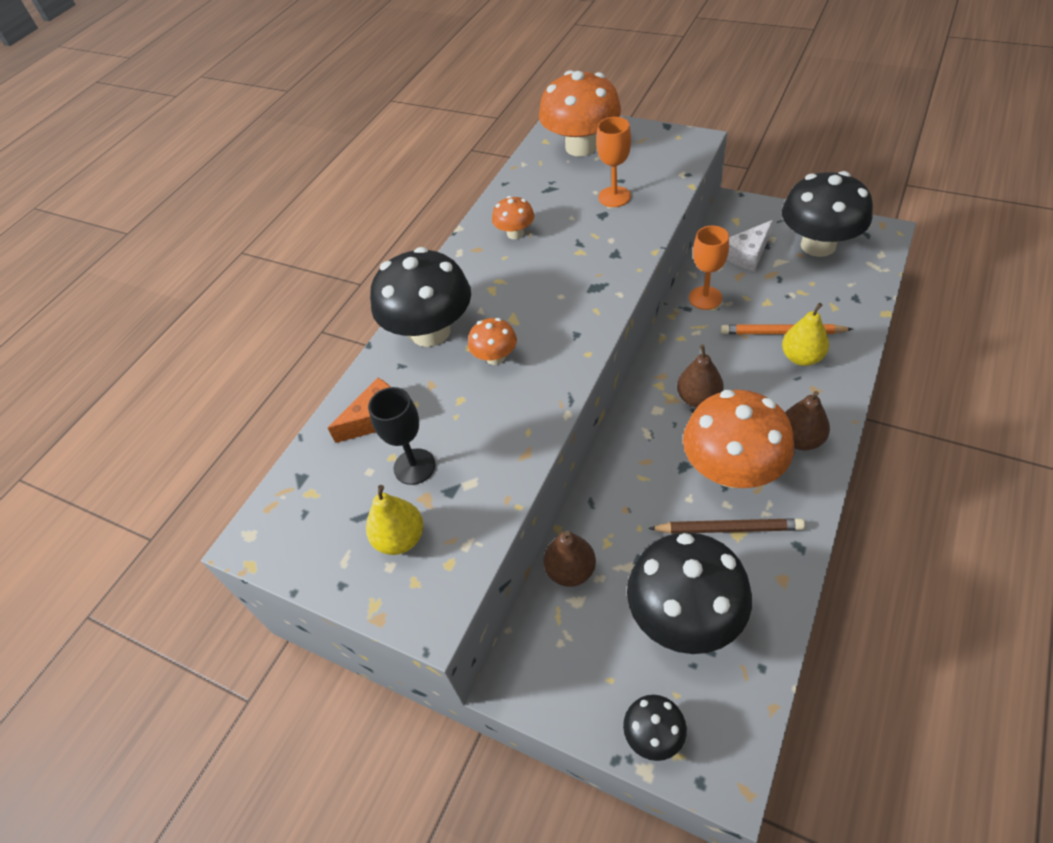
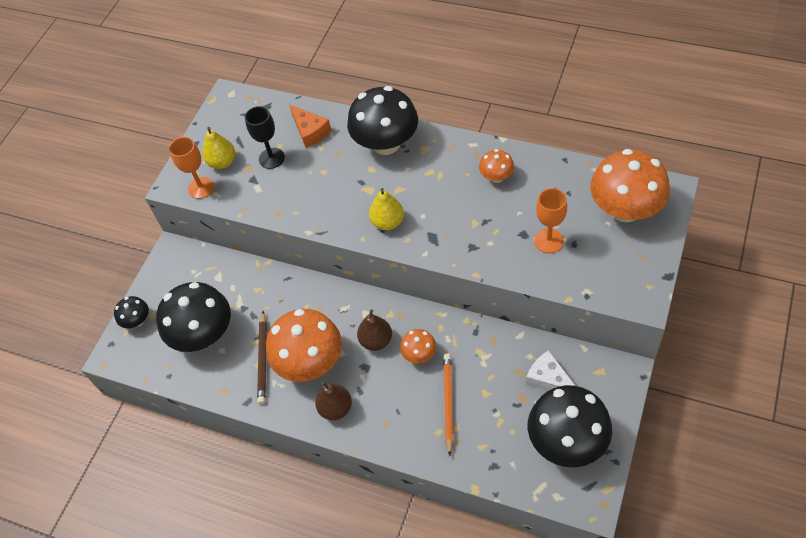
camera: 85 degrees right, 5 degrees up
(495, 357) = (360, 185): orange mushroom -> orange mushroom (419, 354)
(570, 571) = (238, 271): brown pear -> none
(705, 298) = (488, 345): orange goblet -> orange goblet (201, 188)
(801, 357) = (419, 416): yellow pear -> yellow pear (388, 222)

